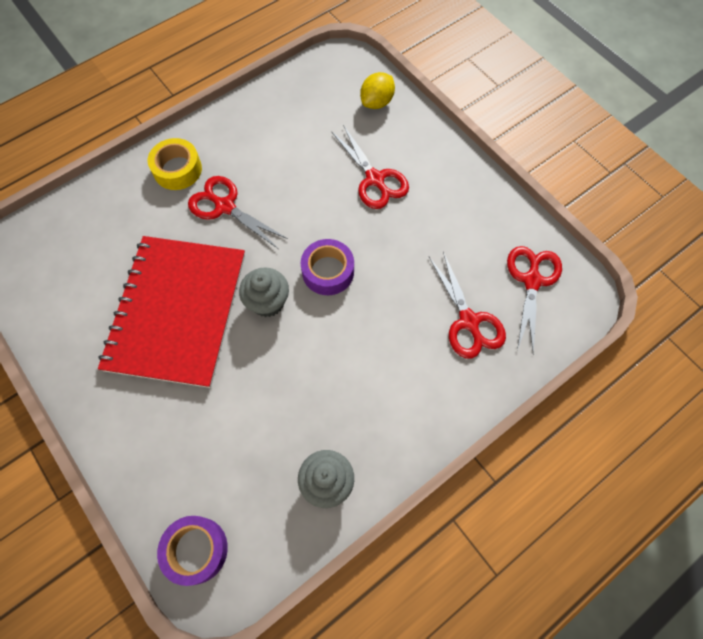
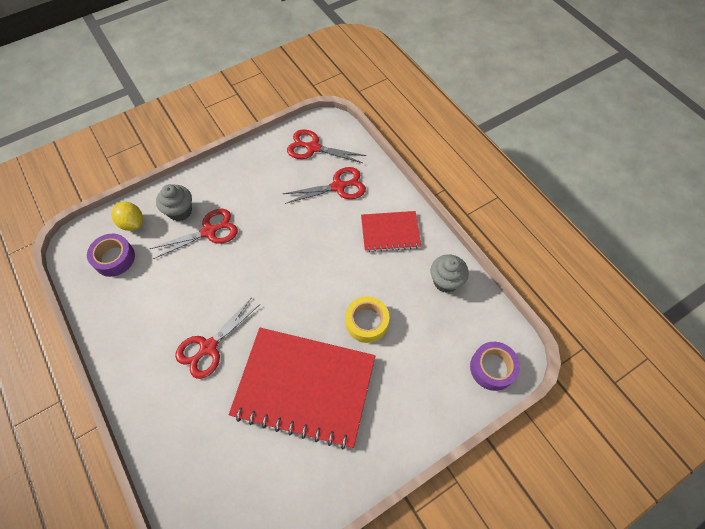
camera: 85 degrees left, 5 degrees down
(177, 169) = (157, 390): yellow tape -> yellow tape (367, 322)
(267, 302) = (306, 315): grey cupcake -> grey cupcake (180, 211)
(328, 271) = (286, 270): purple tape -> purple tape (114, 258)
(401, 399) = (390, 232): none -> red notebook

